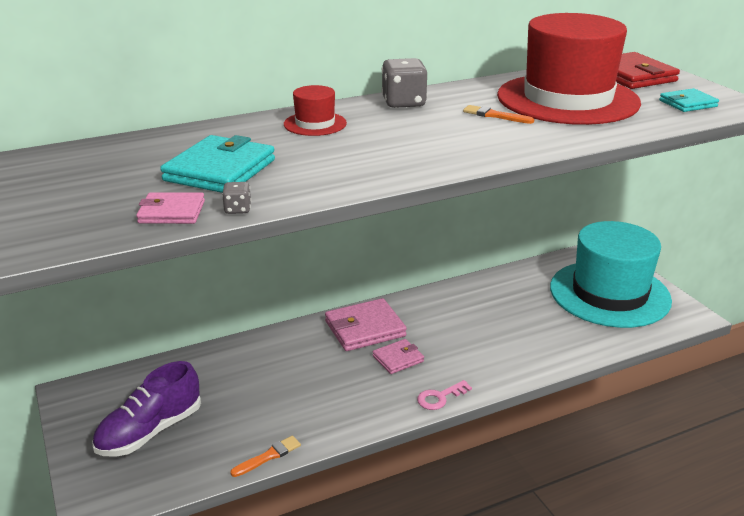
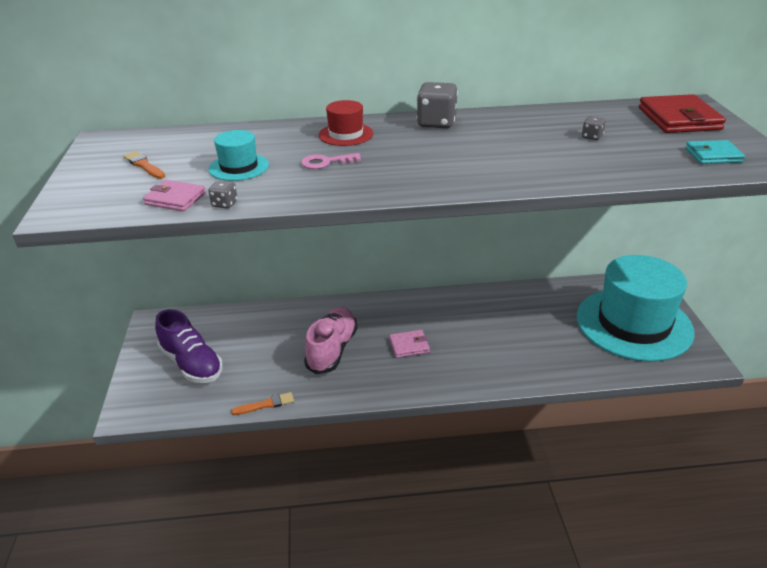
camera: 20 degrees right, 5 degrees up
(150, 431) = (192, 364): purple shoe -> purple shoe turned 105 degrees counterclockwise
(220, 170) = (239, 167): turquoise wallet -> turquoise hat
(314, 380) = (332, 349): none -> pink shoe
(365, 329) = (395, 314): pink wallet -> none
(440, 397) = (426, 387): pink key -> pink key (326, 162)
(495, 115) = (508, 145): orange brush -> orange brush (144, 165)
(567, 99) = (592, 137): red hat -> grey dice

